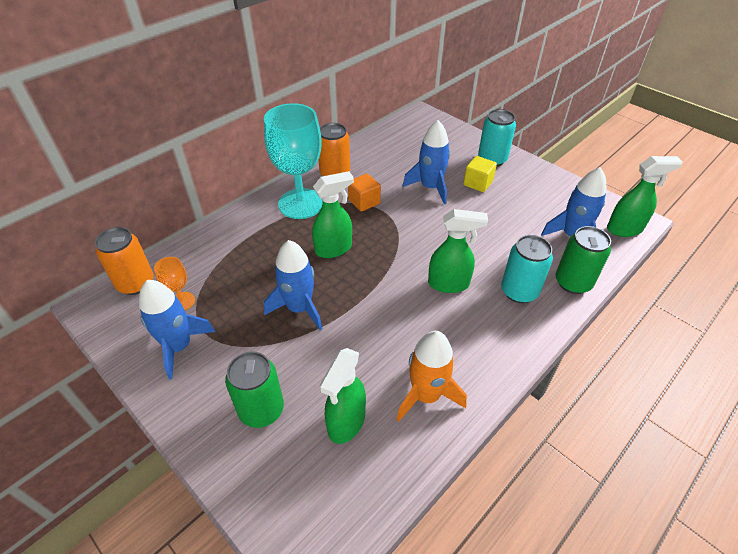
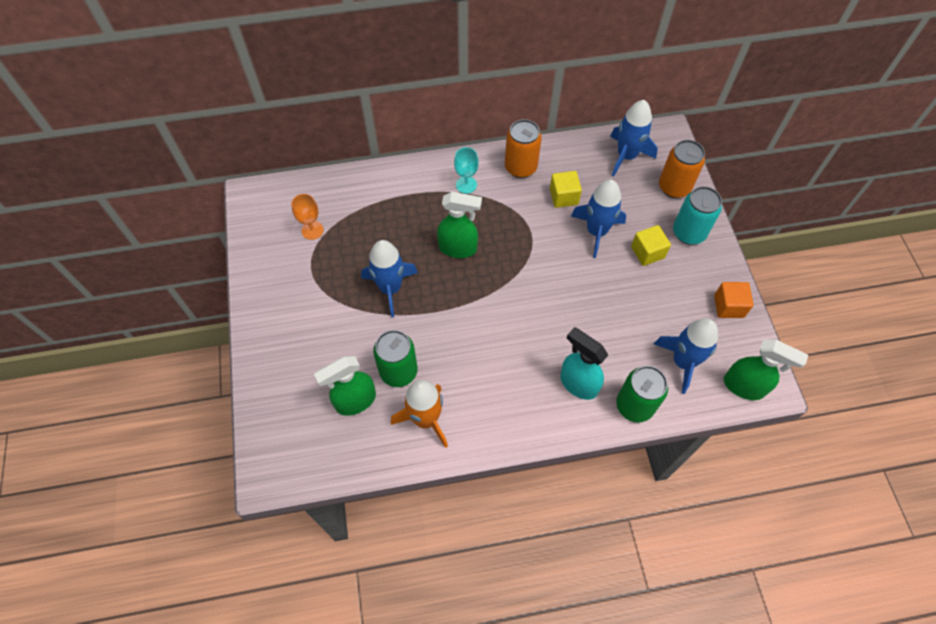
camera: 35 degrees right, 15 degrees up
(136, 283) = (290, 193): orange can -> orange can (674, 187)
(179, 346) = (286, 268): blue rocket -> blue rocket (626, 156)
(261, 410) = (308, 354): green can -> green can (398, 371)
(301, 204) = (466, 185): turquoise goblet -> turquoise goblet, size x0.45
(364, 201) = (522, 213): orange cube -> orange cube (728, 306)
(385, 177) = (563, 197): none -> yellow cube
(449, 284) = (525, 339): green spray bottle -> none
(519, 291) = (578, 383): turquoise can -> turquoise spray bottle

